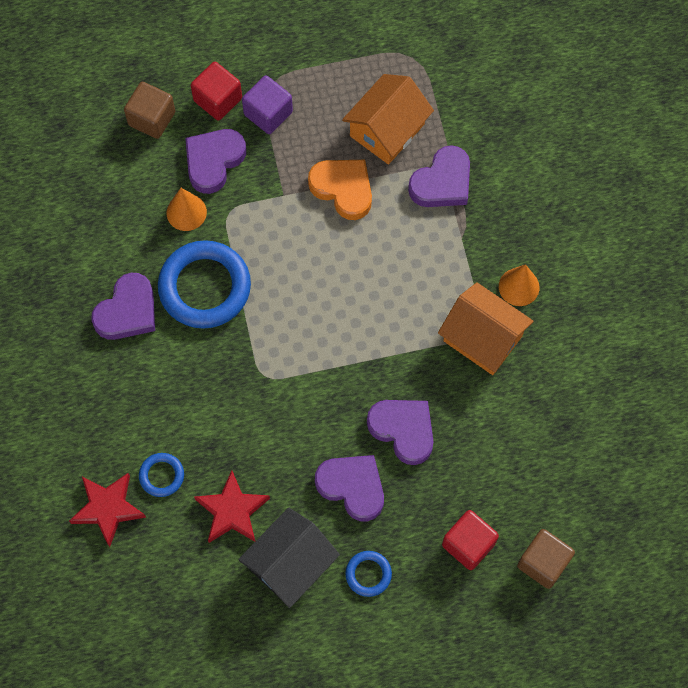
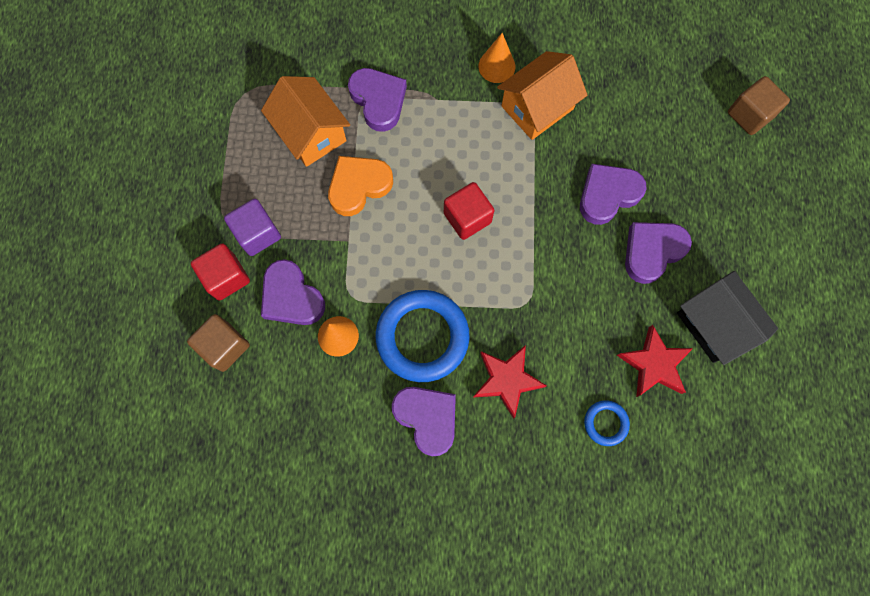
camera: 75 degrees left, 5 degrees up
(108, 508) = (628, 484): red star -> red star (506, 380)
(368, 574) = (735, 258): blue ring -> none
(468, 544) = (723, 169): red cube -> red cube (467, 218)

